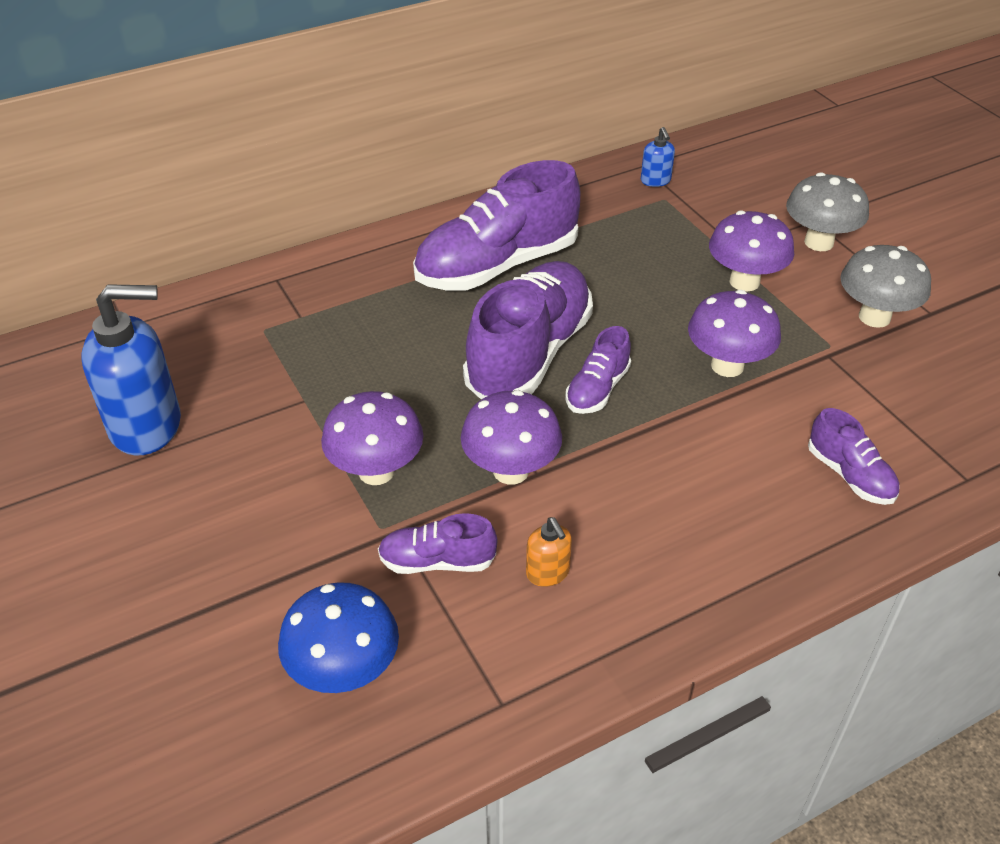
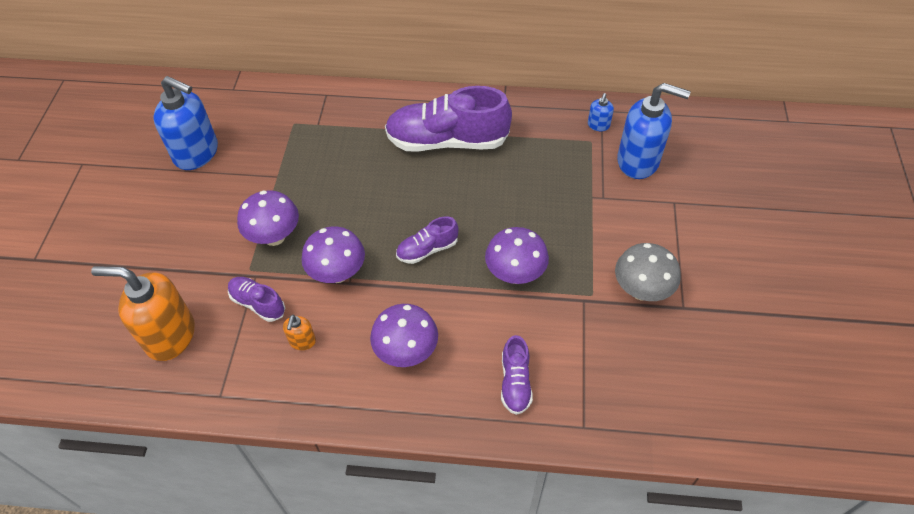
camera: 35 degrees right, 10 degrees up
(344, 672) = (170, 335): blue mushroom -> orange soap dispenser
(529, 353) = (412, 207): purple shoe -> none
(735, 197) = (638, 161): none -> blue soap dispenser
(744, 281) = (583, 224): purple mushroom -> purple mushroom (406, 352)
(818, 242) = (660, 220): grey mushroom -> none

